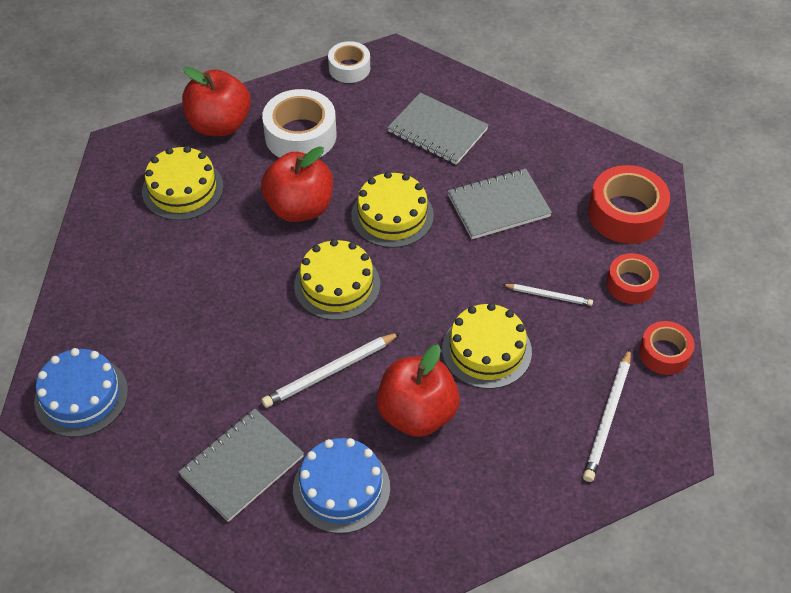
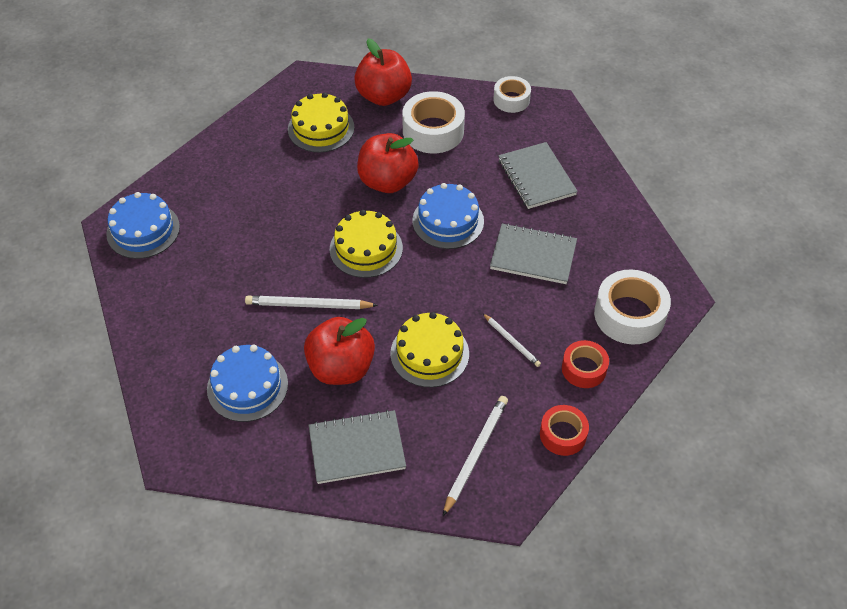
camera: 35 degrees right, 0 degrees up
(242, 466) = (199, 333): grey notebook -> grey notebook (357, 448)
(392, 215) = (448, 221): yellow cake -> blue cake
(608, 417) = (475, 454): white pencil -> white pencil turned 150 degrees clockwise
(626, 214) = (629, 315): red tape -> white tape

